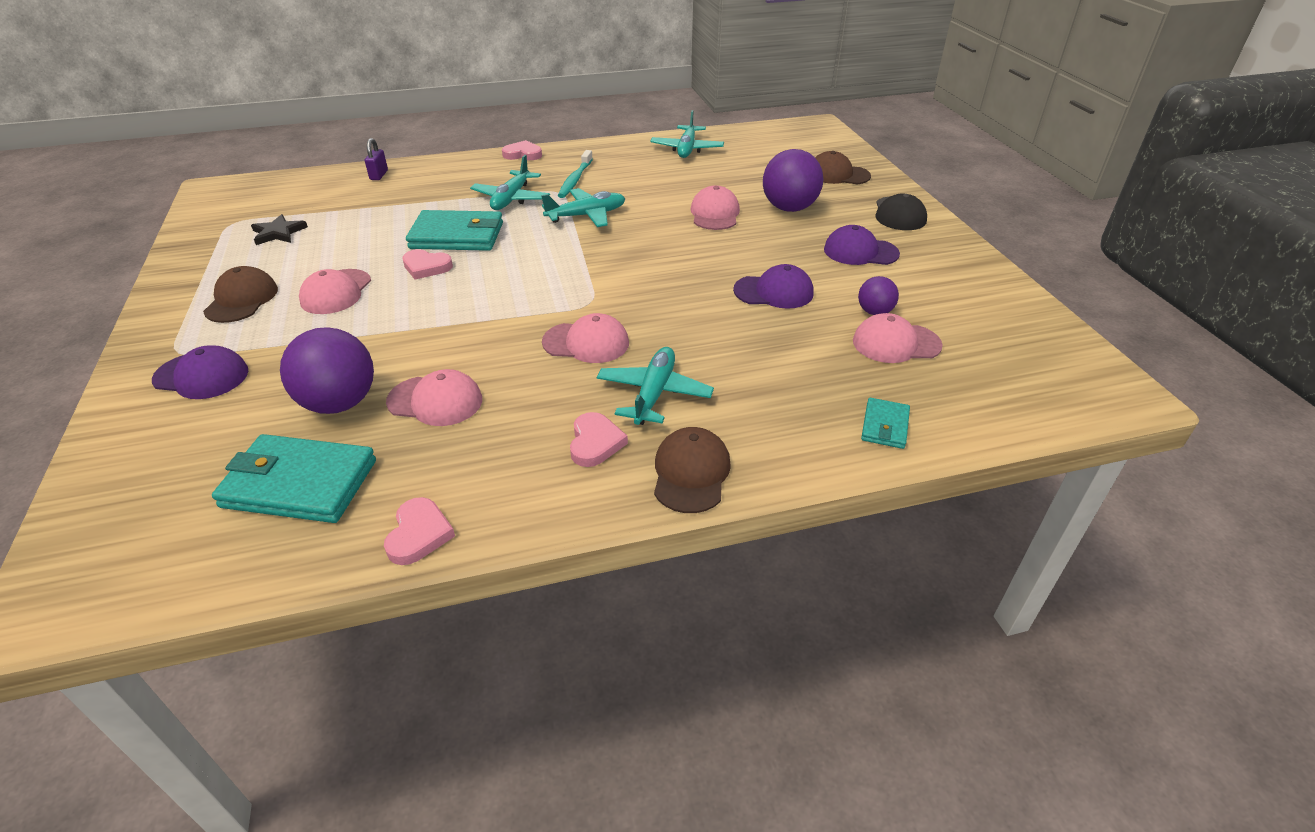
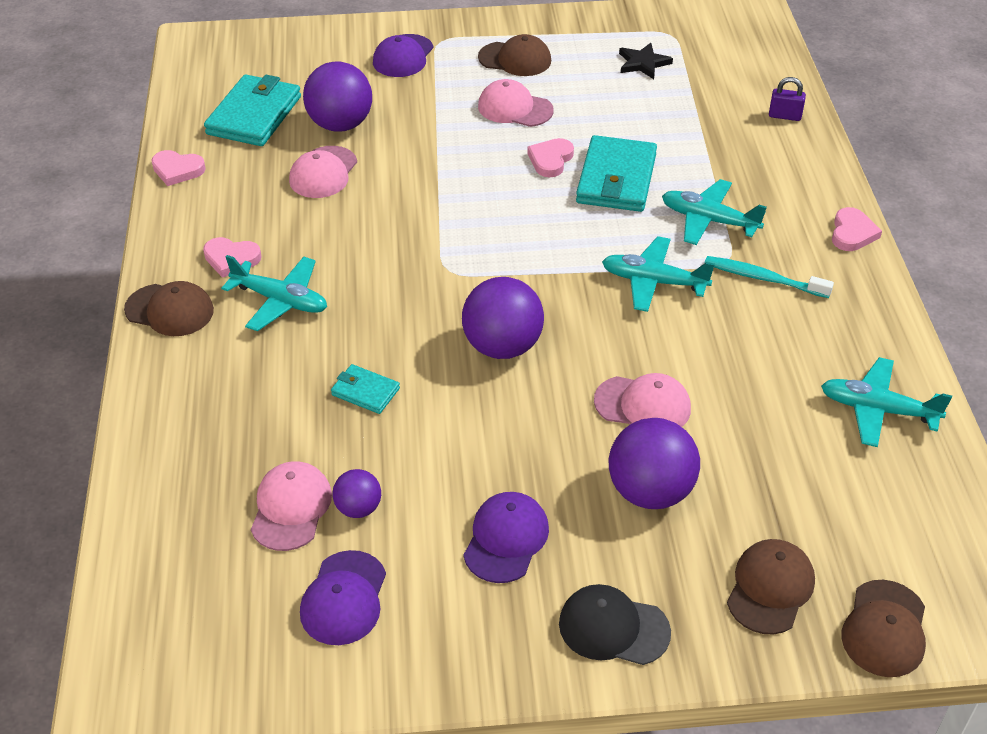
camera: 100 degrees right, 5 degrees up
(586, 215) = (653, 282): turquoise plane -> turquoise plane turned 120 degrees clockwise
(586, 343) = (377, 263): pink cap -> none
(676, 269) = (502, 346): none -> purple ball
(774, 292) = (429, 424): purple cap -> purple cap (344, 598)
(842, 149) = (884, 629): none -> brown cap
(885, 426) = (166, 454): turquoise wallet -> turquoise wallet (365, 391)

